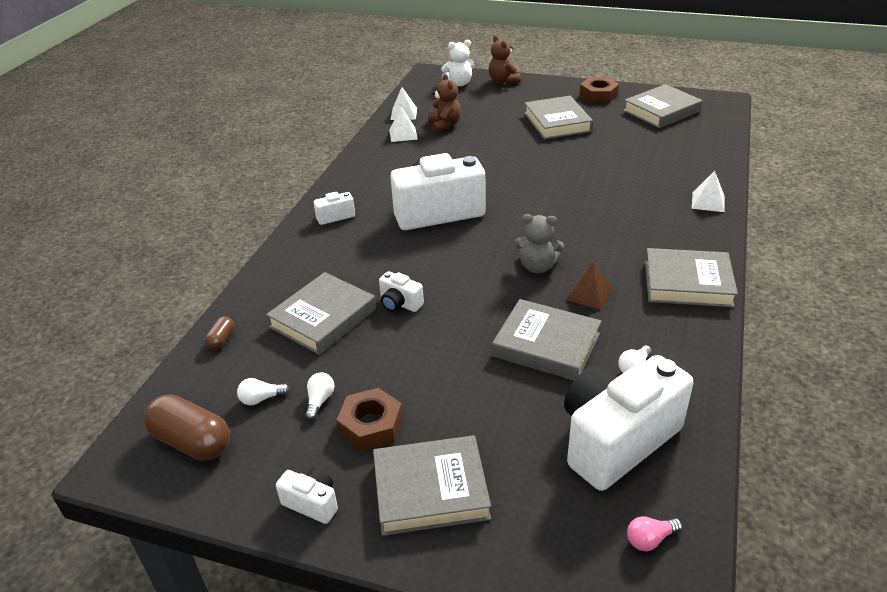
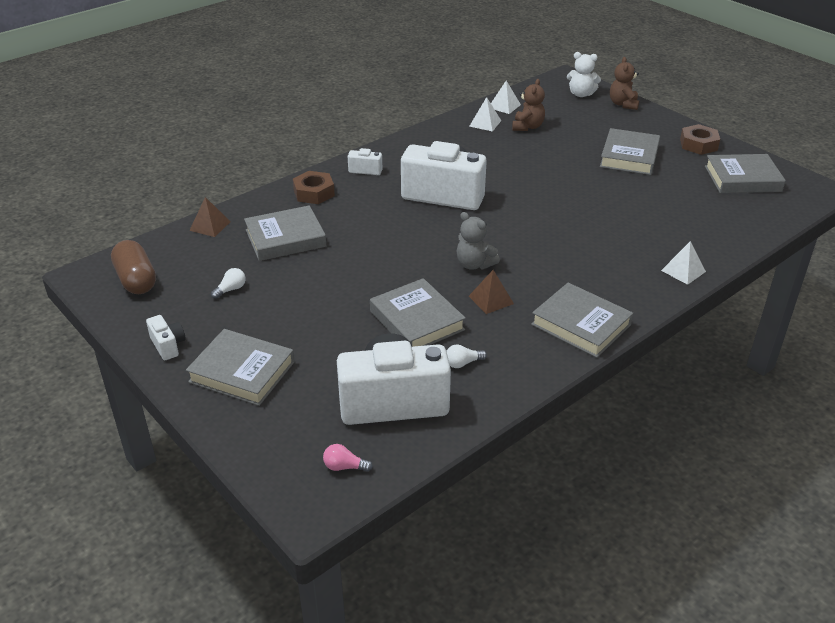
camera: 30 degrees right, 0 degrees up
(221, 340) = (210, 226): brown capsule -> brown pyramid
(261, 399) = (198, 273): white light bulb -> none
(371, 425) = (246, 318): brown nut -> brown nut (314, 193)
(400, 304) = (345, 250): white camera -> none

